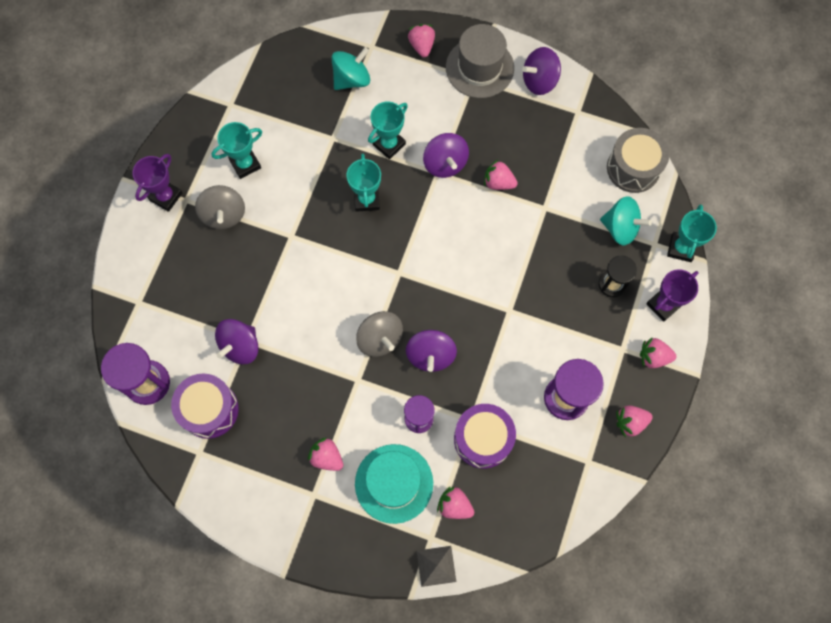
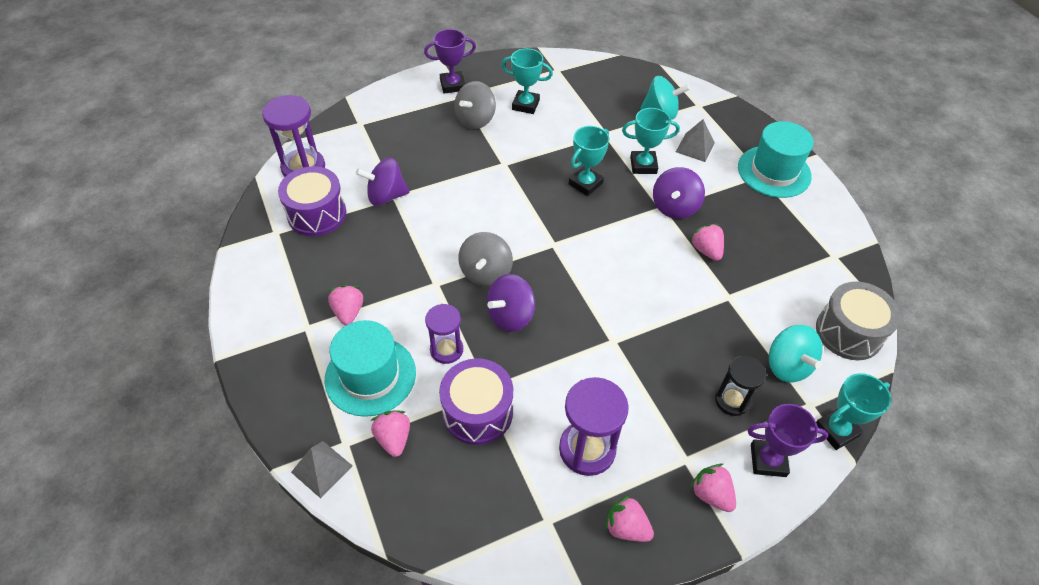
camera: 45 degrees right, 20 degrees down
(407, 93) = (695, 147): none -> grey pyramid
(421, 46) = (739, 129): pink strawberry -> none
(479, 68) = (774, 171): grey hat -> turquoise hat
(539, 81) = (819, 213): purple spinning top -> none

